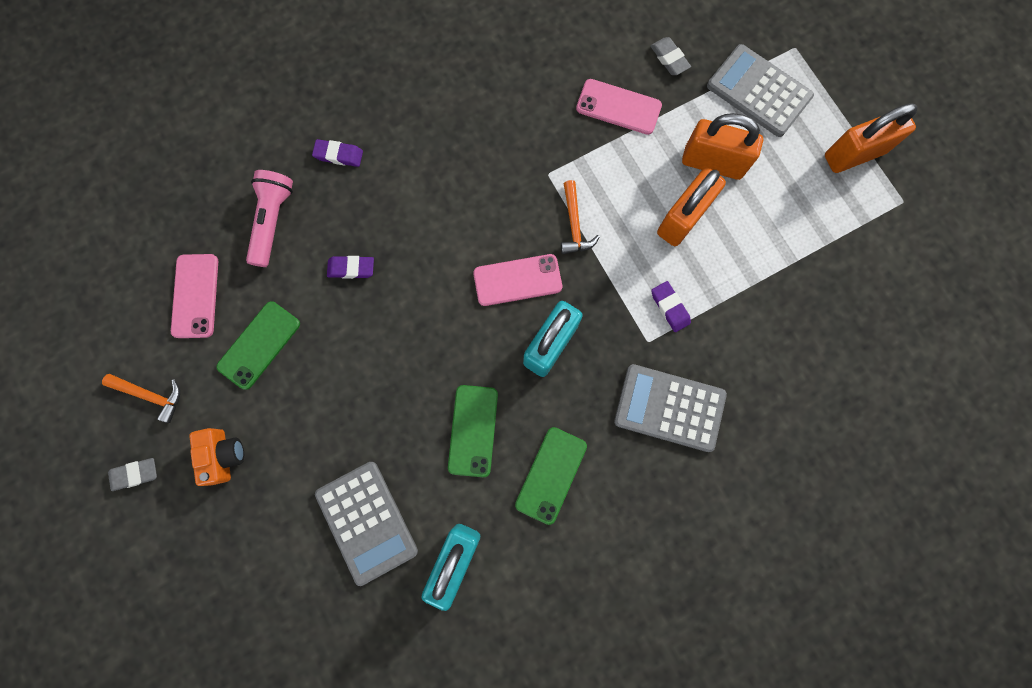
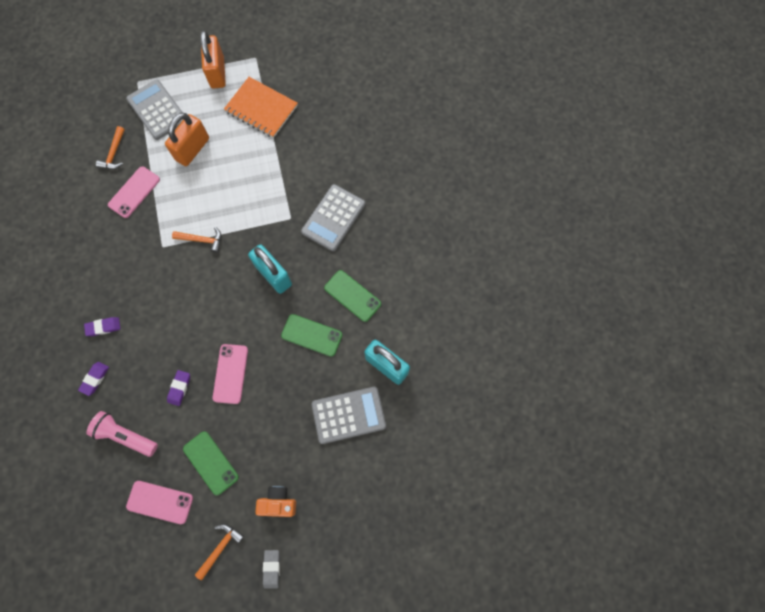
camera: 75 degrees left, 5 degrees down
(517, 280) = (225, 284): pink phone -> pink phone (230, 373)
(669, 59) = (114, 153): grey eraser -> orange hammer
(670, 307) = (274, 200): purple eraser -> purple eraser (103, 327)
(683, 218) = (221, 176): orange padlock -> none
(759, 91) = (157, 110): grey calculator -> grey calculator turned 90 degrees clockwise
(817, 239) = (261, 109): none -> orange notebook

